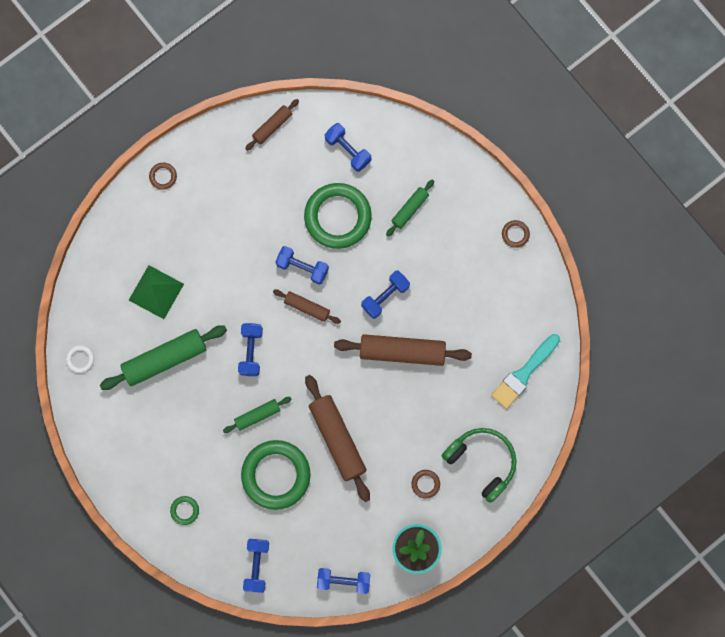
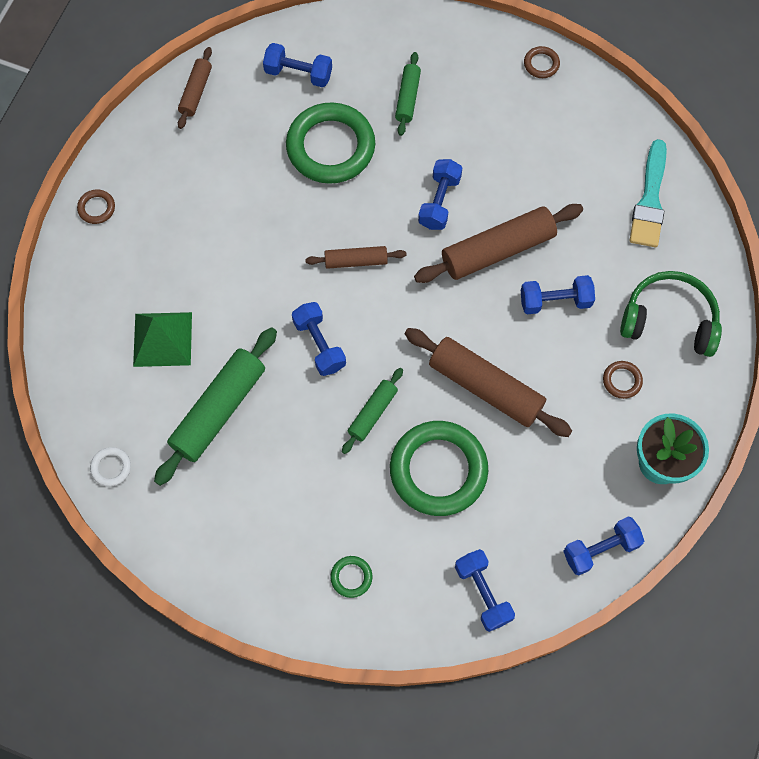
camera: 30 degrees left, 10 degrees down
(302, 267) = (323, 220): blue dumbbell -> blue dumbbell (555, 301)

